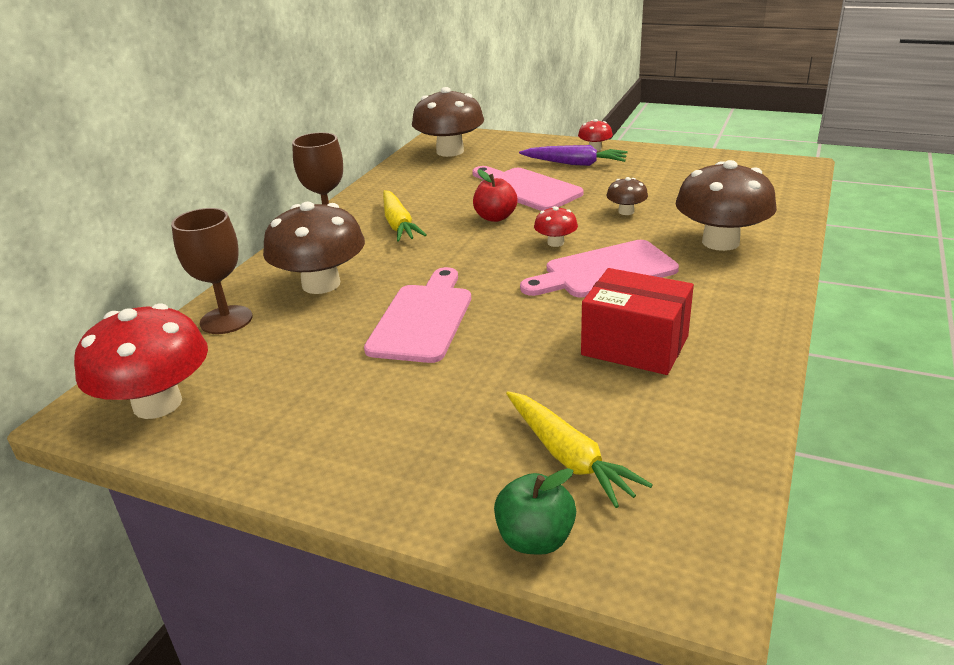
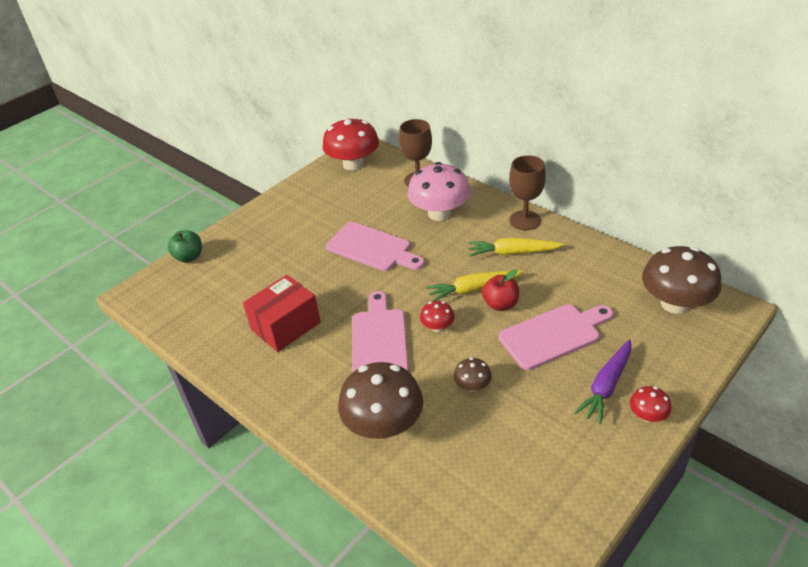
camera: 110 degrees right, 10 degrees up
(321, 284) = (439, 213): brown mushroom -> pink mushroom
(568, 456) = (223, 277): yellow carrot -> yellow carrot (474, 289)

